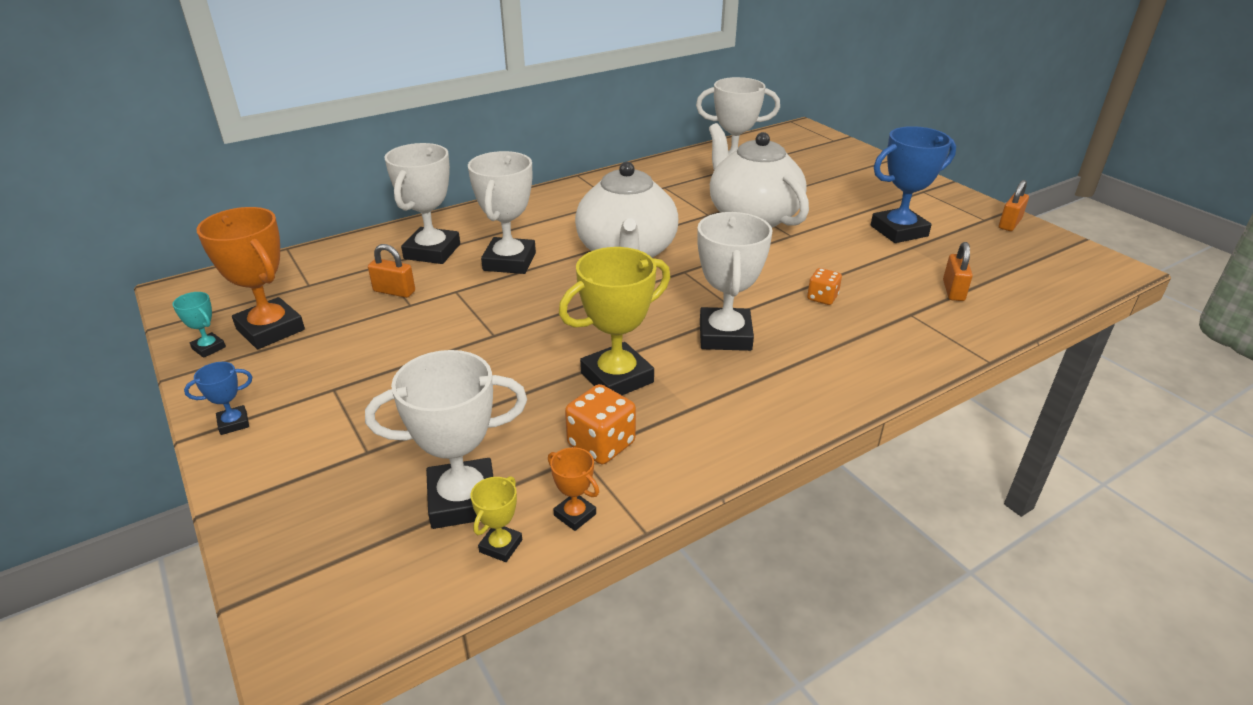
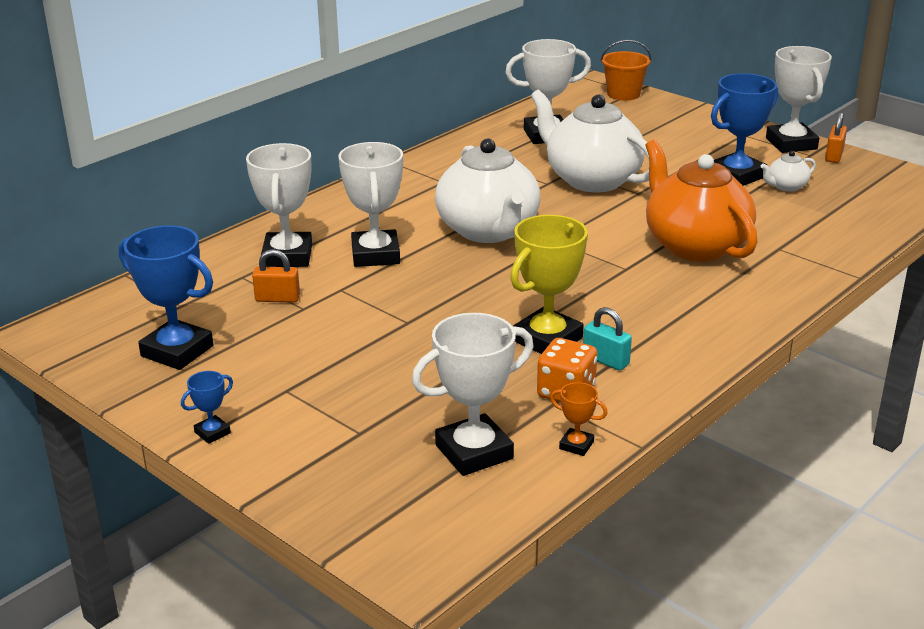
camera: 15 degrees left, 5 degrees down
(209, 348) = (127, 376): turquoise trophy -> none
(270, 329) = (177, 351): orange trophy -> blue trophy
(501, 546) = (529, 477): yellow trophy -> none
(663, 413) = (605, 360): none -> turquoise padlock
(725, 335) = (624, 290): white trophy -> white trophy (791, 143)
(822, 298) = (695, 245): orange dice -> orange teapot
(823, 141) = (623, 94): none -> orange bucket
(946, 249) = (786, 186): none -> white teapot
(953, 290) = (807, 223): orange padlock -> none

